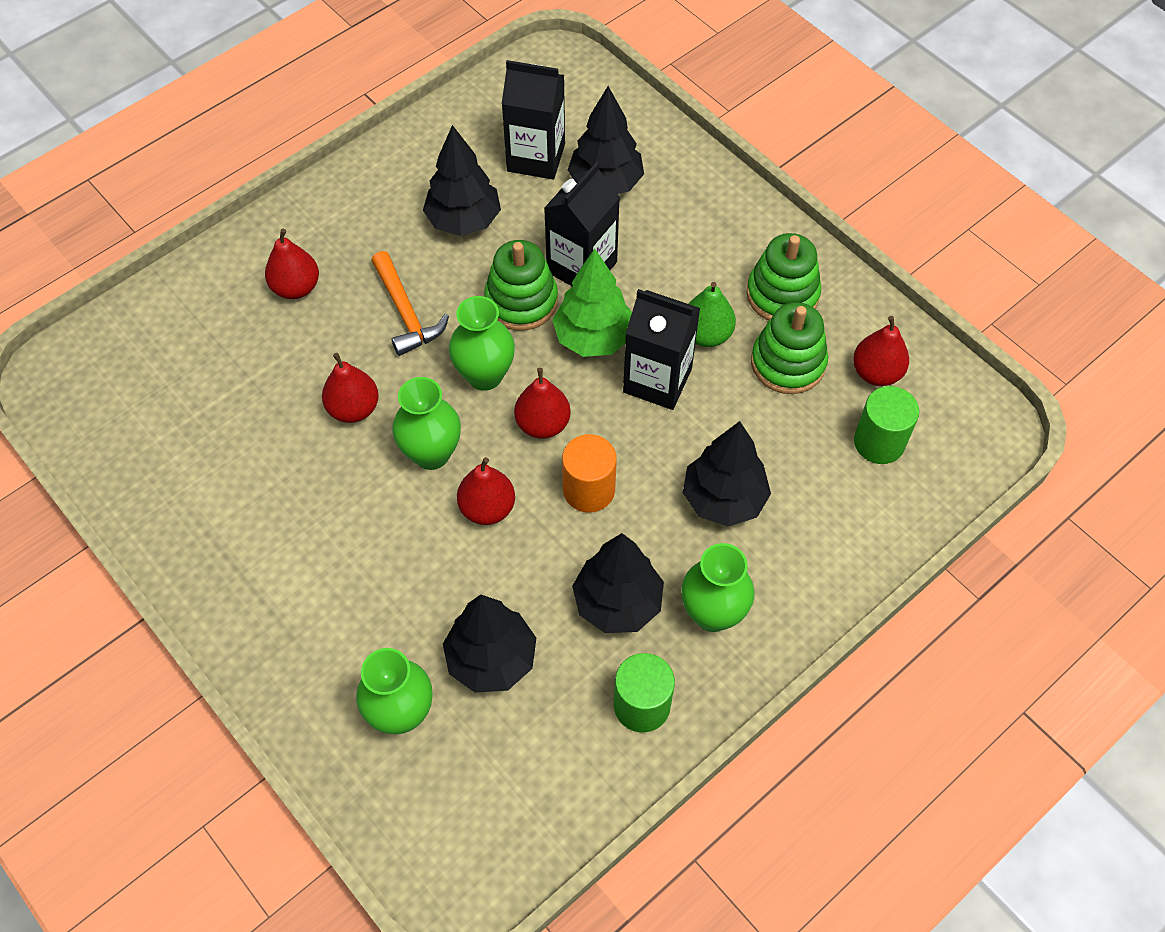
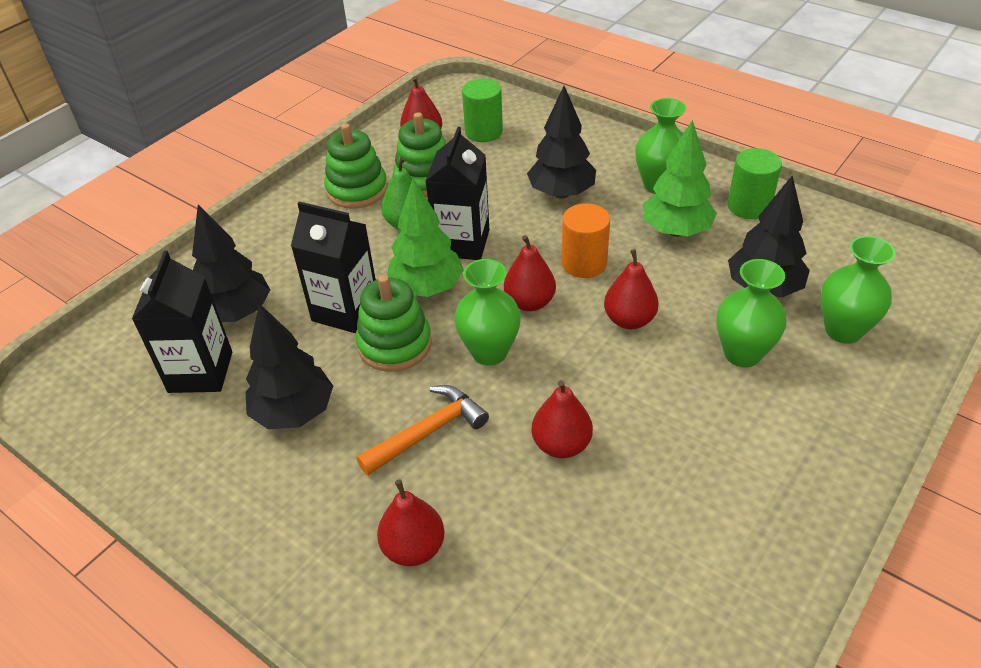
camera: 100 degrees left, 15 degrees down
(431, 454) = (590, 370): green vase -> green vase (742, 354)
(617, 603) = (676, 231): black tree -> green tree

